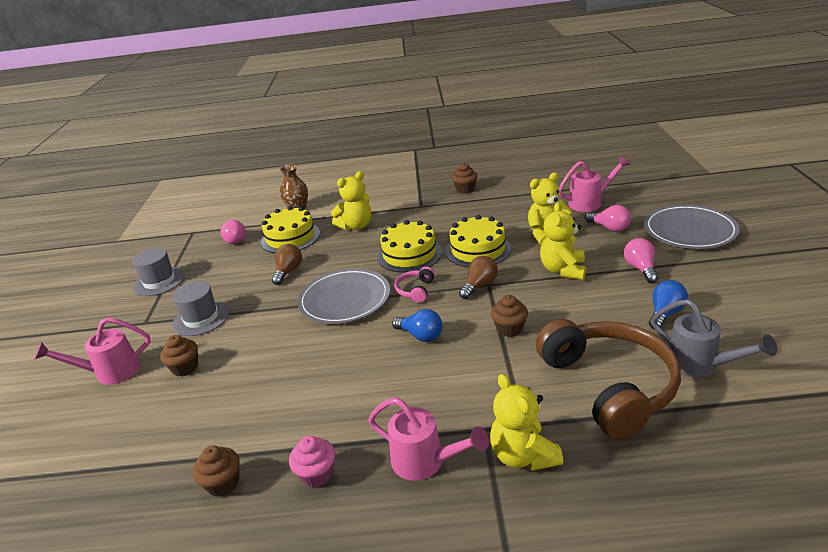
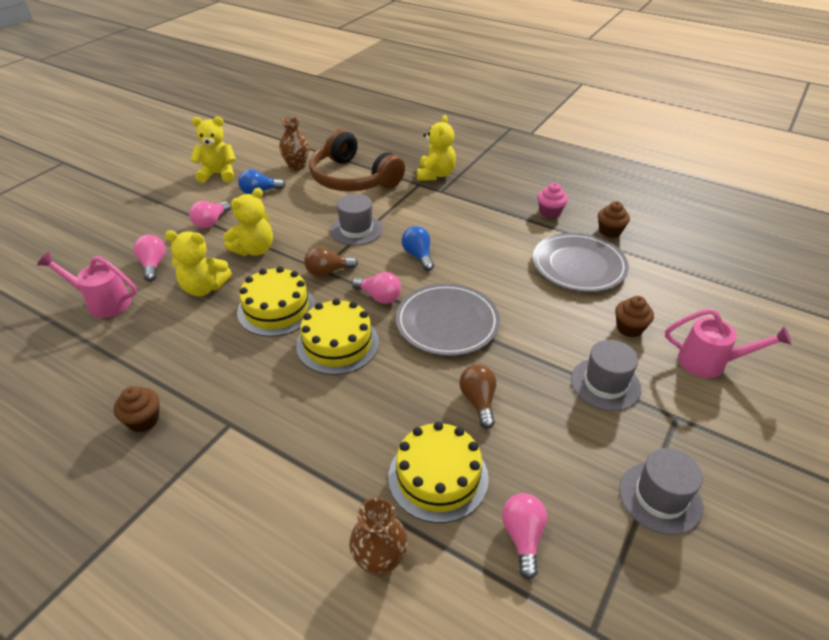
camera: 150 degrees left, 10 degrees up
(288, 271) = (478, 401): brown light bulb -> brown light bulb turned 120 degrees clockwise
(356, 226) = (340, 439): yellow teddy bear -> yellow teddy bear (218, 174)
(415, 290) = (379, 297): pink headphones -> pink light bulb
(425, 462) = (486, 192): pink watering can -> none
(509, 329) = (356, 230): brown cupcake -> grey hat
(609, 385) = (353, 178): brown headphones -> brown headphones turned 60 degrees counterclockwise
(689, 231) = (120, 229): grey plate -> grey plate (578, 266)
(699, 365) = (297, 166): grey watering can -> brown vase

